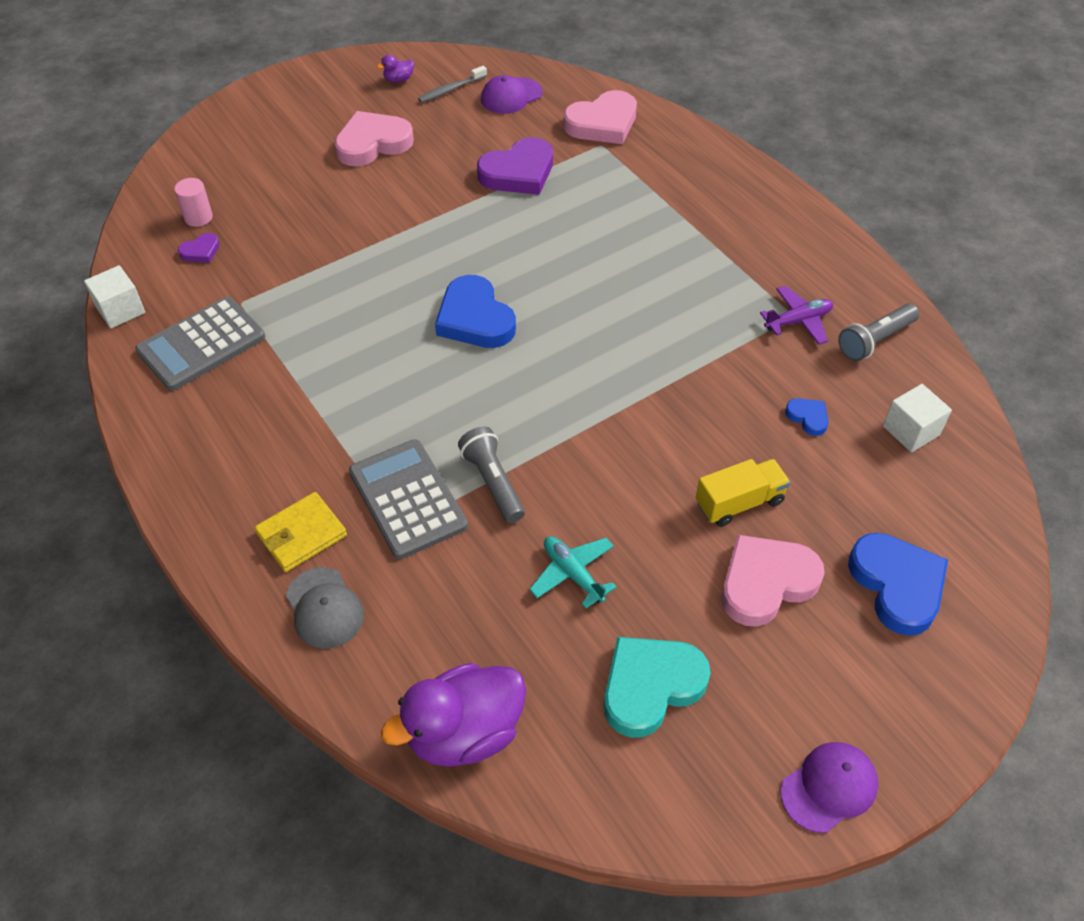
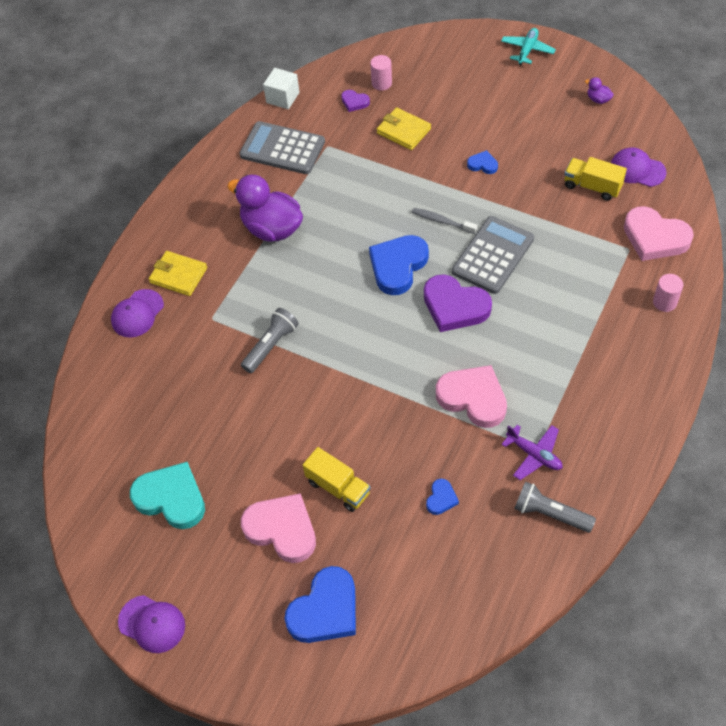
camera: 65 degrees right, 5 degrees up
(288, 231) = (403, 131): none -> yellow wallet
(324, 608) = (137, 313): grey cap -> purple cap
(373, 143) = (519, 124): pink heart -> pink heart (473, 398)
(399, 193) = (483, 164): none -> blue heart
(407, 499) = (232, 310): grey calculator -> grey calculator (492, 255)
(451, 90) = (613, 133): grey toothbrush -> grey toothbrush (442, 221)
(464, 732) = (95, 420): purple duck -> purple duck (272, 228)
(503, 133) = (592, 186): none -> yellow truck
(518, 172) = (557, 216): purple heart -> purple heart (455, 306)
(573, 574) = (228, 420): turquoise plane -> turquoise plane (527, 50)
(683, 152) = (664, 302): none -> pink cylinder
(911, 430) = (473, 570): white cube -> none

